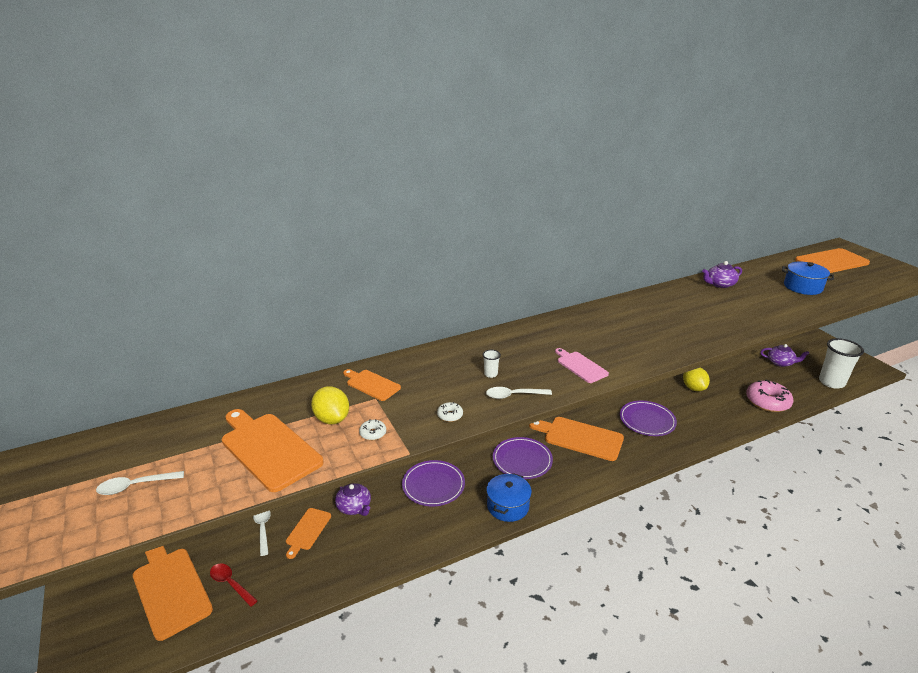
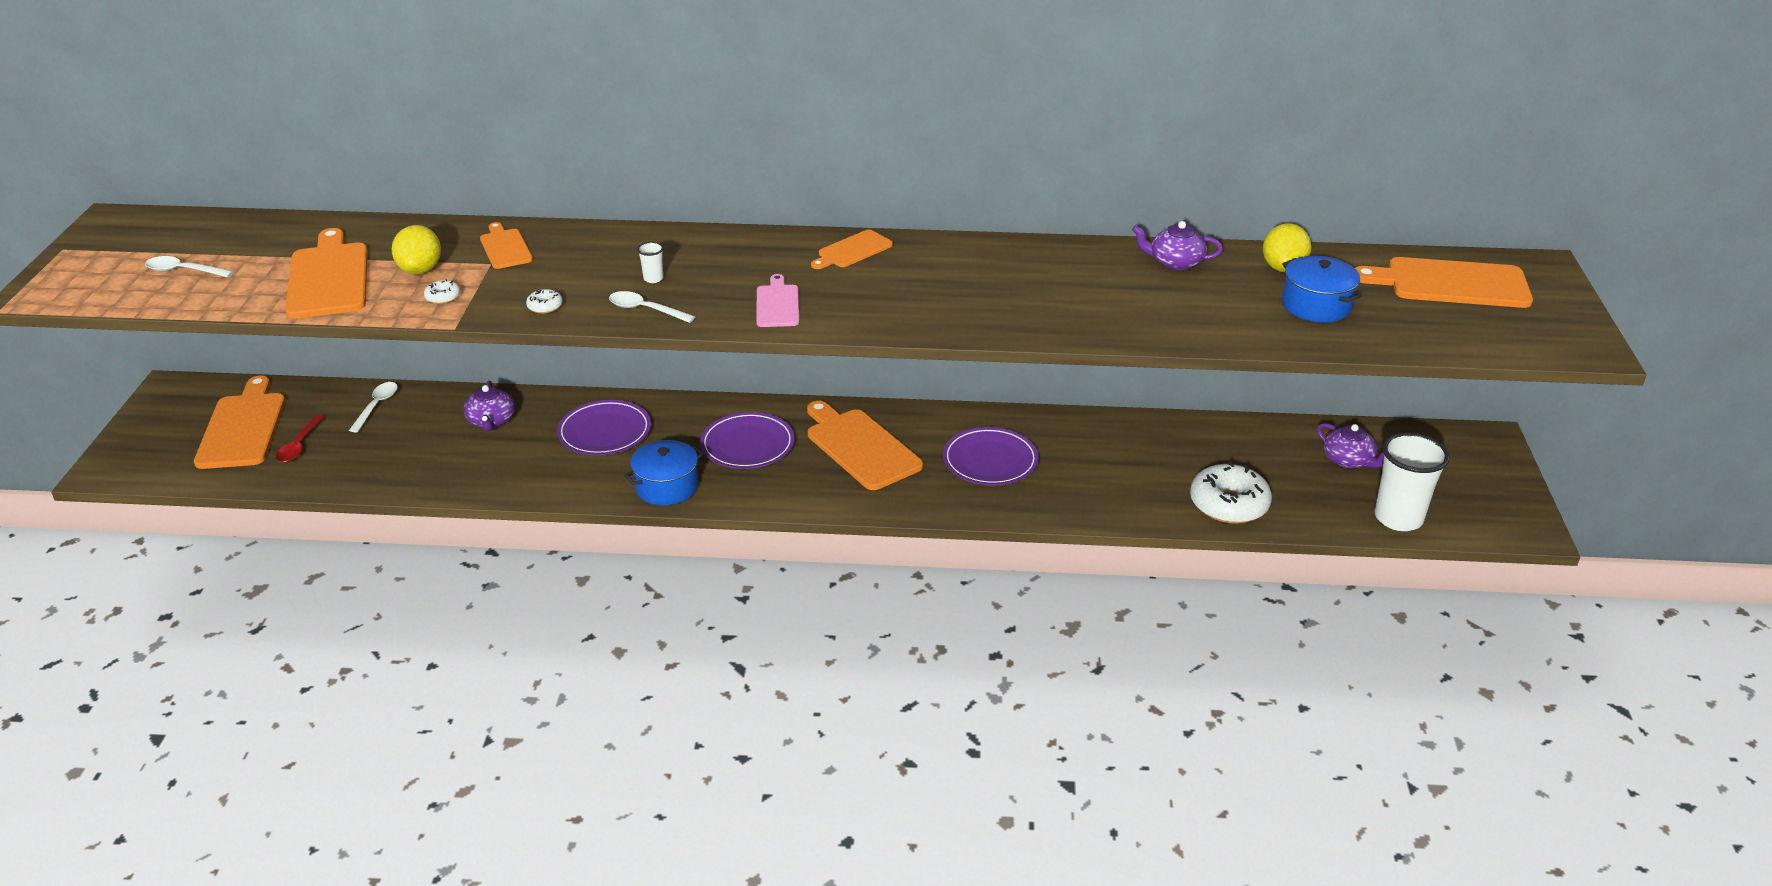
camera: 30 degrees right, 5 degrees up
(231, 584) = (299, 445): red spoon -> red spoon turned 150 degrees counterclockwise
(307, 530) = (419, 425): orange cutting board -> orange cutting board (852, 250)
(693, 388) = (1130, 445): yellow lemon -> yellow lemon (1283, 268)
(767, 402) = (1229, 504): pink donut -> white donut

